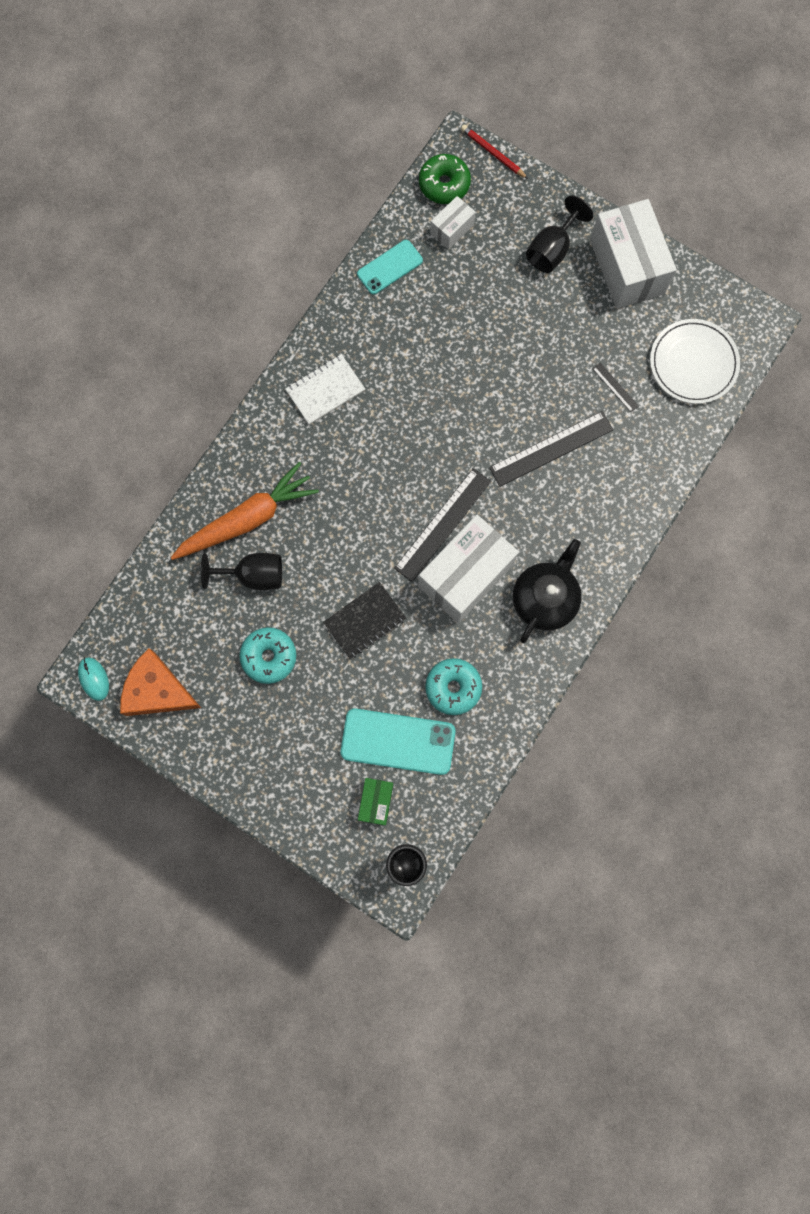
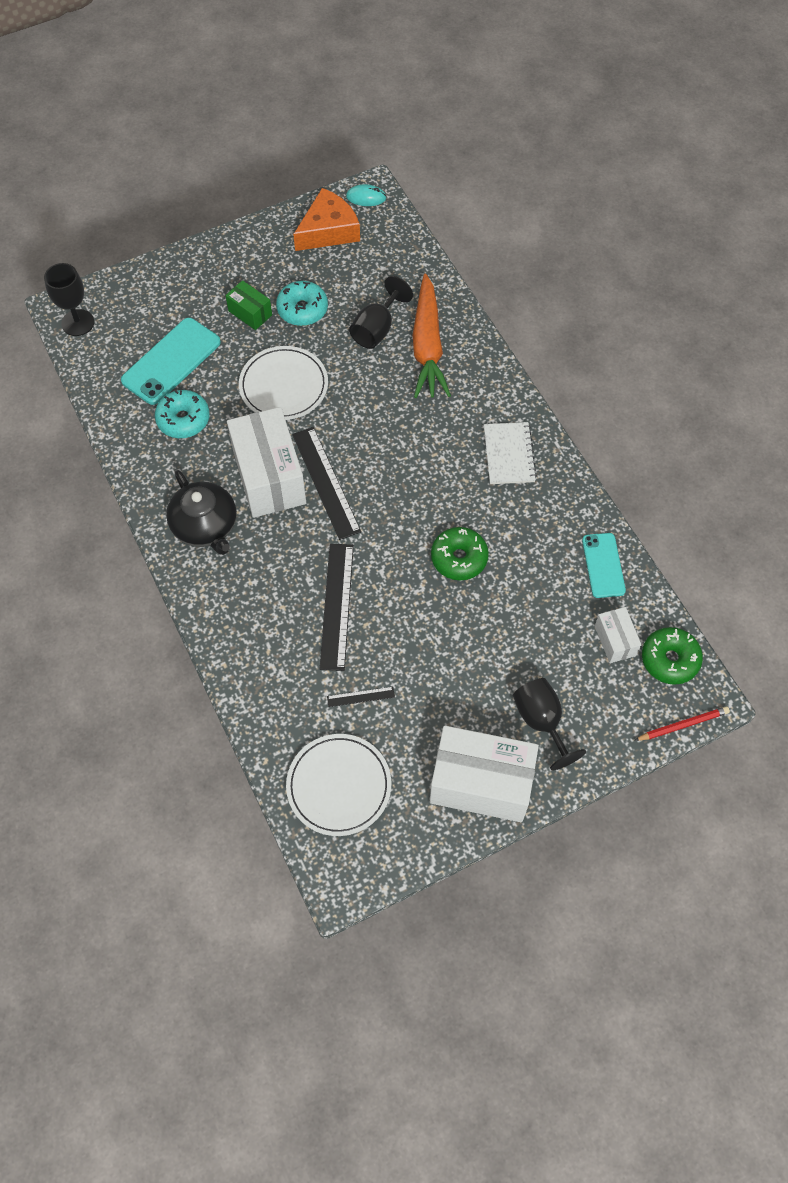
camera: 120 degrees right, 15 degrees down
(365, 621) = (283, 386): black notebook -> white plate
(376, 802) = (137, 325): green box -> green box (250, 313)
(450, 378) = (459, 558): none -> green donut

